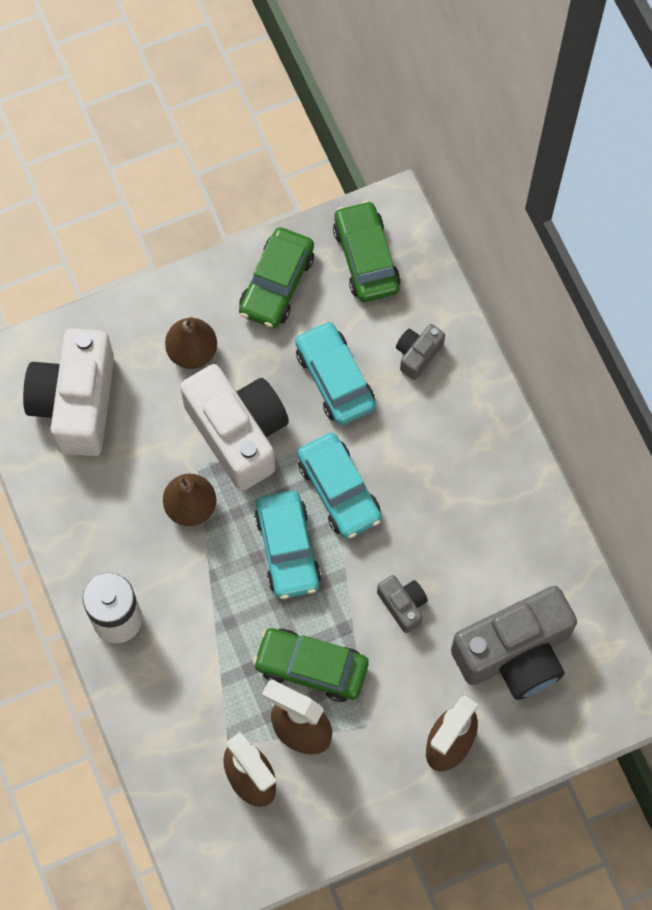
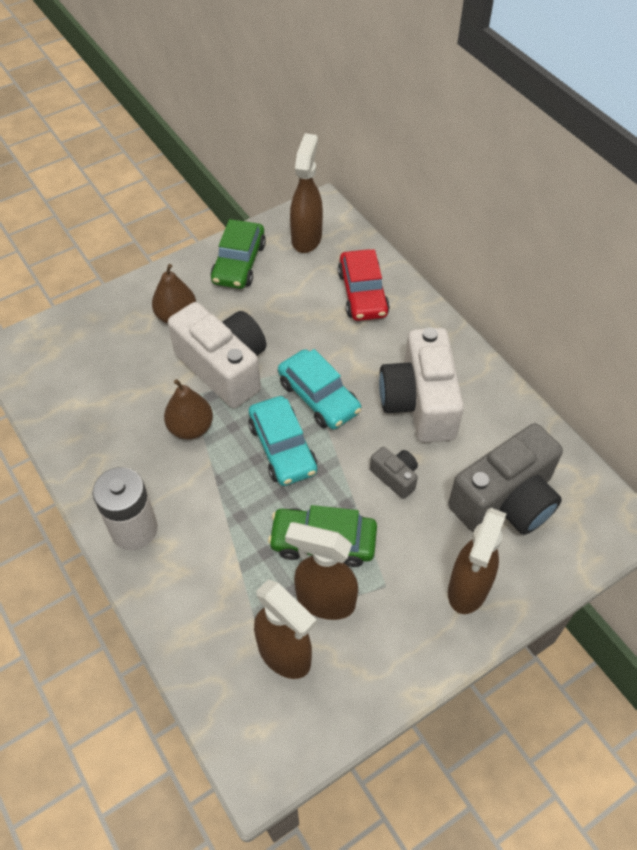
camera: 10 degrees left, 15 degrees down
(76, 403) = (81, 365): white camera -> white camera (419, 402)
(335, 378) = (298, 318): turquoise car -> none
(366, 258) = (307, 238): green car -> brown spray bottle
(418, 354) = (362, 293): grey camera -> red car

